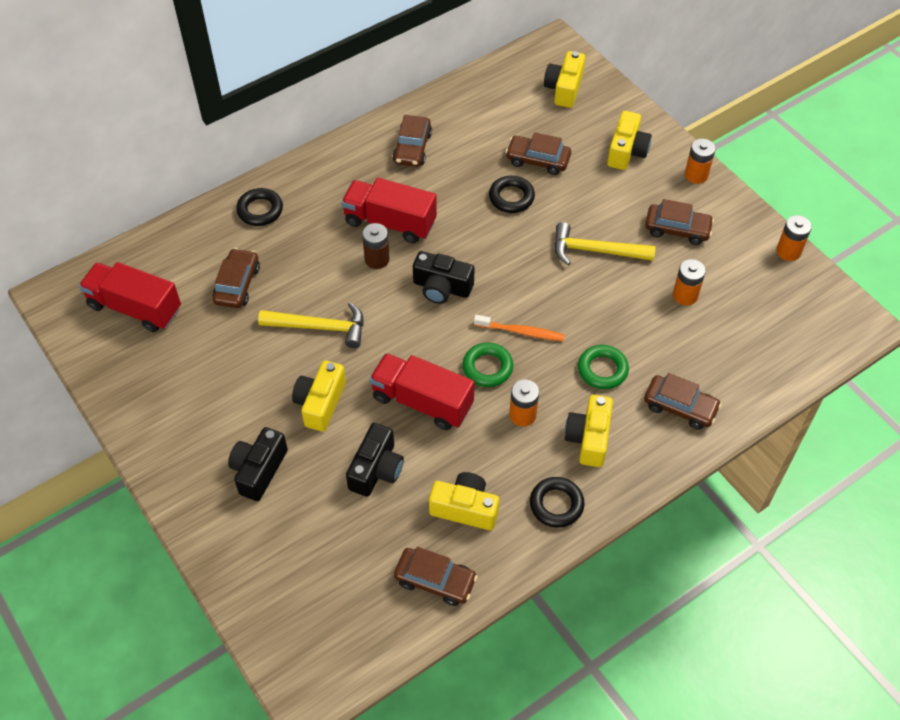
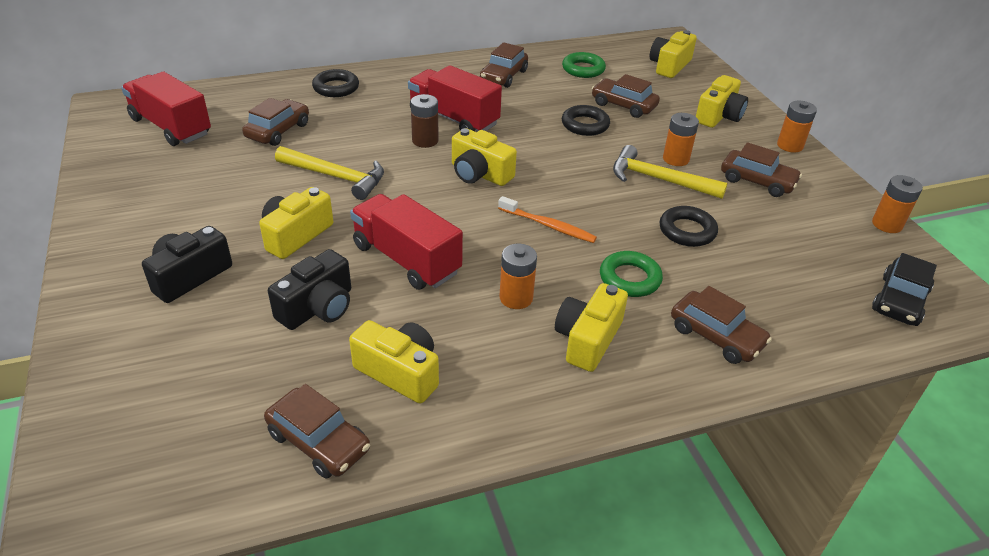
camera: 15 degrees right, 15 degrees down
(442, 287) = (479, 174): black camera -> yellow camera
(487, 367) = (495, 247): green ring -> green ring (583, 69)
(556, 504) = (517, 398): black ring -> black ring (687, 231)
(685, 295) = (751, 235): orange battery -> orange battery (675, 159)
(806, 332) = (899, 301): none -> black car

